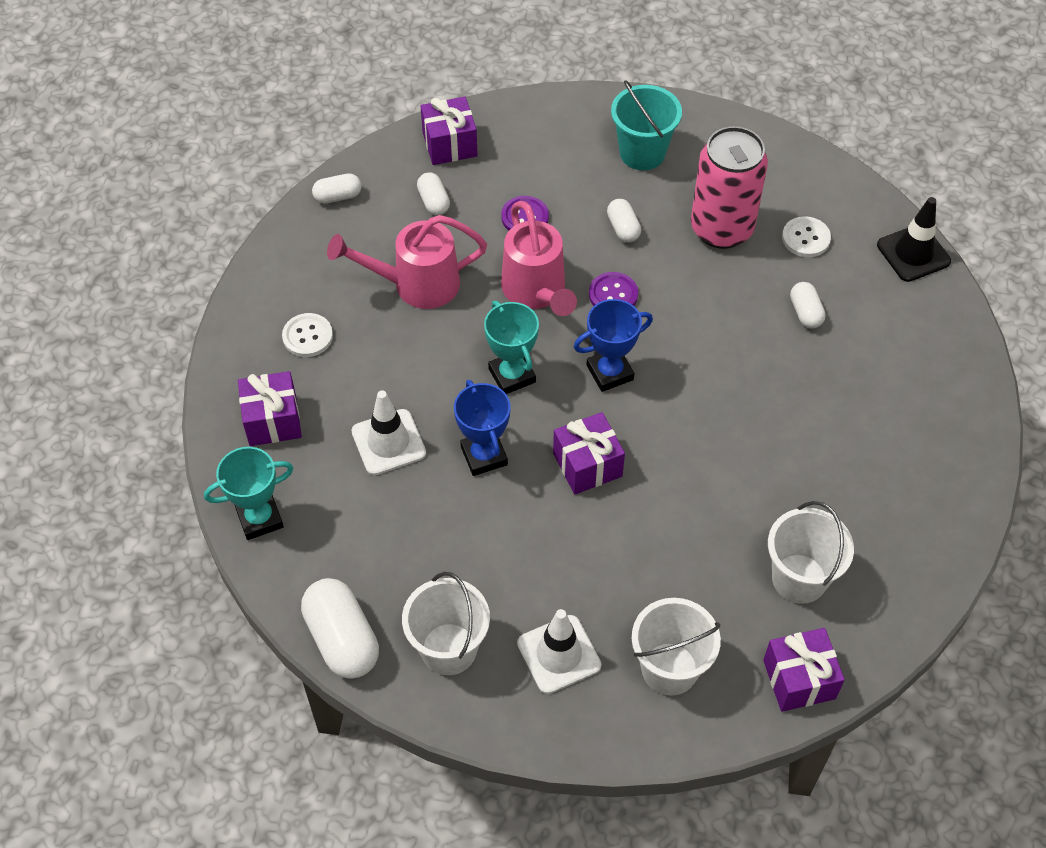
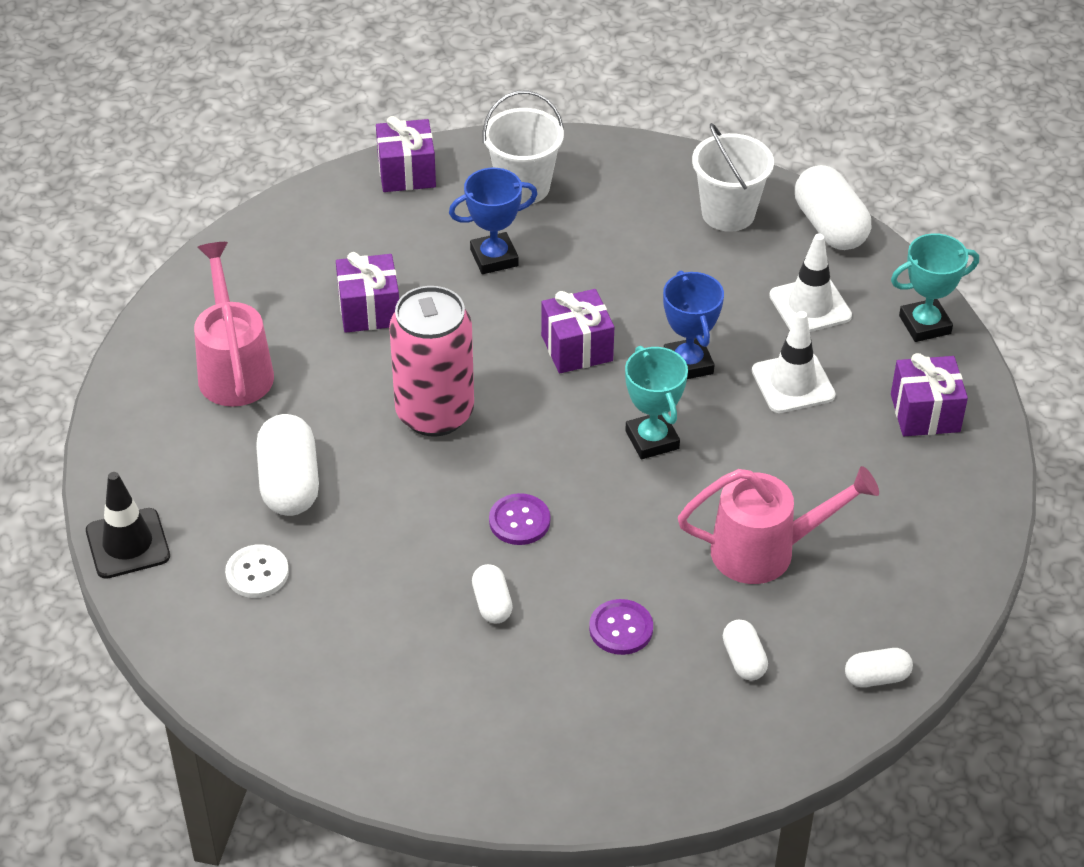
camera: 175 degrees left, 10 degrees down
(307, 336) = (896, 499): white button -> none
(449, 144) = (721, 746): purple gift -> purple gift (369, 310)
(536, 292) = (614, 531): pink watering can -> pink watering can (234, 369)
(559, 654) = (625, 203): white traffic cone -> white traffic cone (810, 306)
(610, 372) = (538, 435): blue trophy -> blue trophy (494, 258)
(642, 153) = (445, 711): turquoise bucket -> none
(721, 229) = (363, 593): pink can -> pink can (434, 413)
(799, 578) = (382, 242): white bucket -> none
(805, 312) = (290, 483): white capsule -> white capsule, size x1.83

